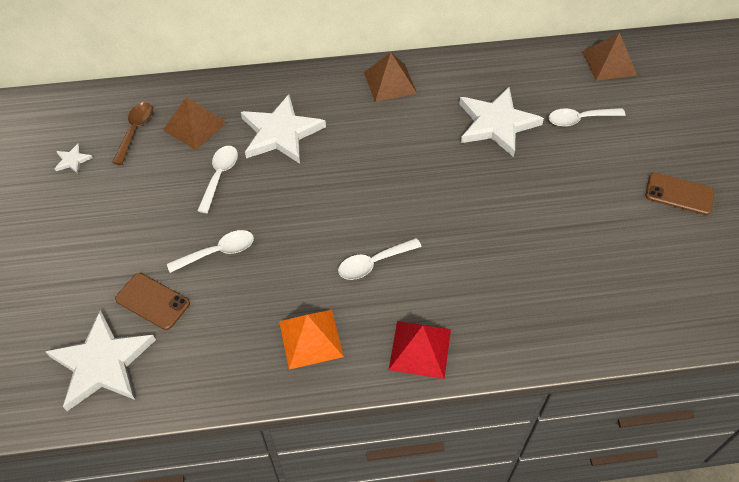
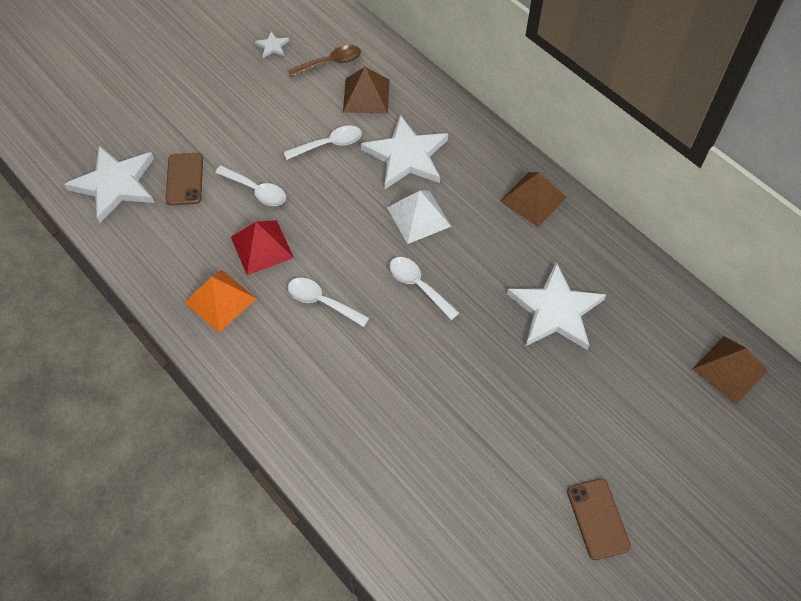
camera: 55 degrees right, 5 degrees up
(346, 156) = (419, 216): none -> white pyramid
(420, 349) = (261, 383): red pyramid -> red pyramid (262, 247)
(579, 119) = (623, 380): white spoon -> white spoon (418, 286)

